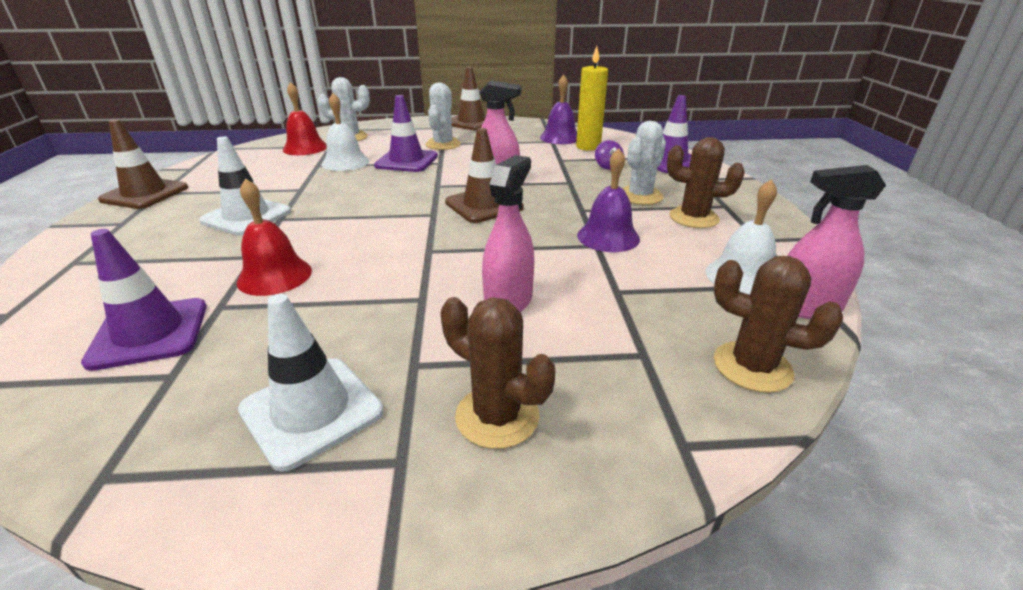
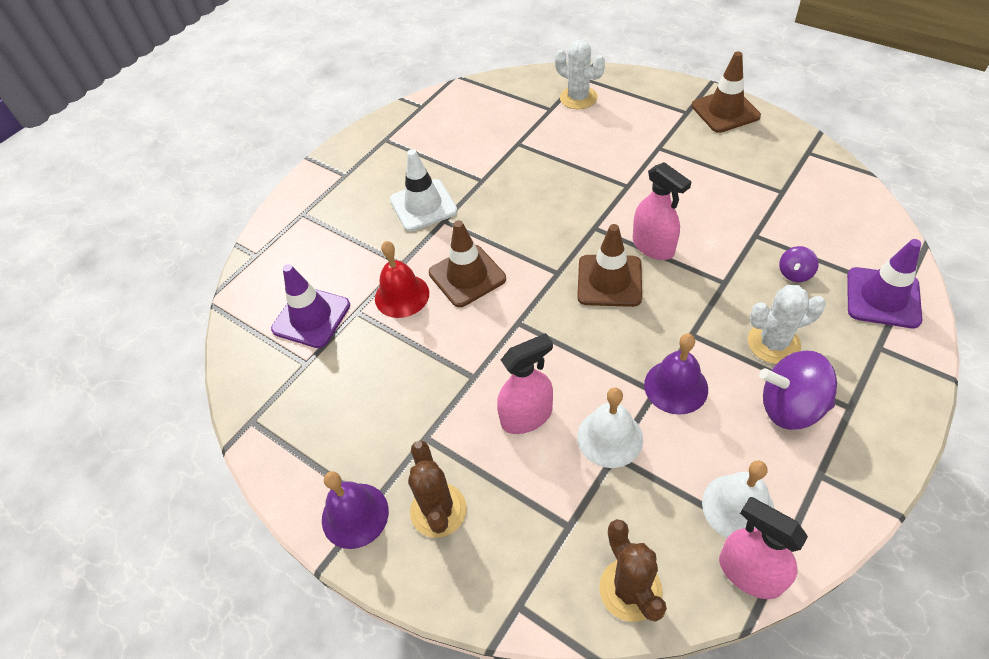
camera: 45 degrees right, 20 degrees up
(145, 194) = (375, 137): brown traffic cone -> brown traffic cone (467, 276)
(305, 148) = (526, 104): red bell -> none
(311, 411) = (353, 438): white traffic cone -> none
(345, 162) = (543, 148): white bell -> white bell (610, 437)
(406, 161) = (598, 169): purple traffic cone -> none
(443, 144) = (657, 150): white cactus -> none
(560, 137) = (799, 188): purple bell -> purple bell (355, 515)
(588, 147) = (813, 223): yellow candle -> none
(694, 218) = (790, 407): brown cactus -> purple spinning top

